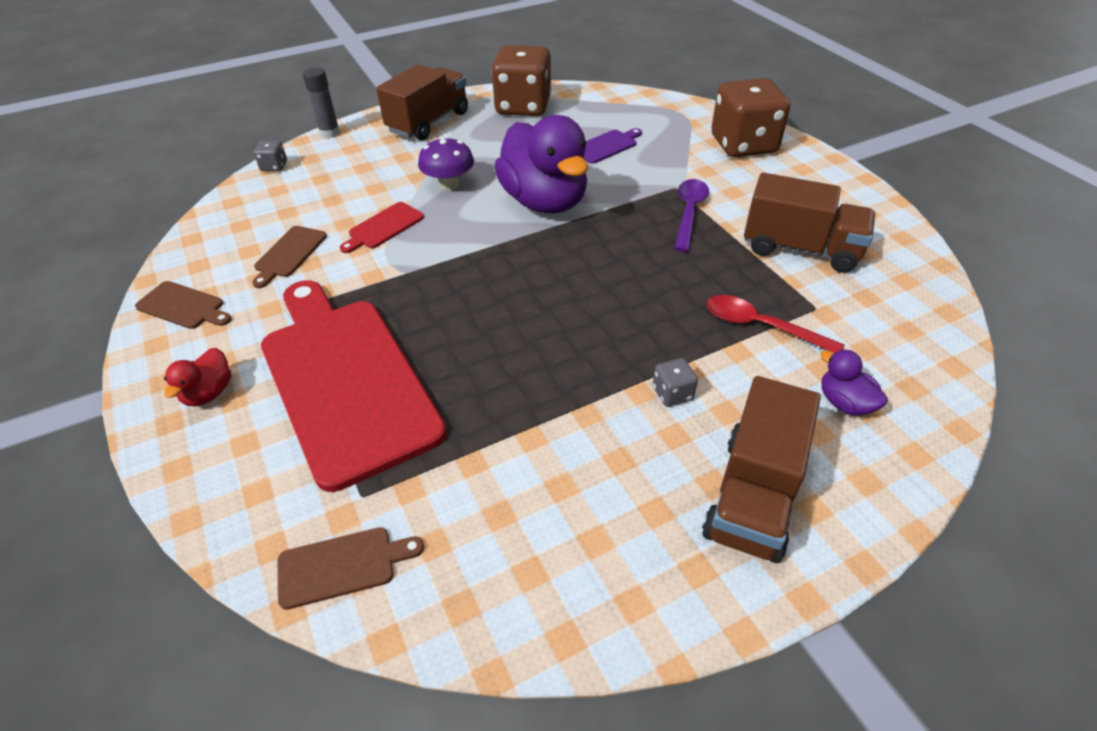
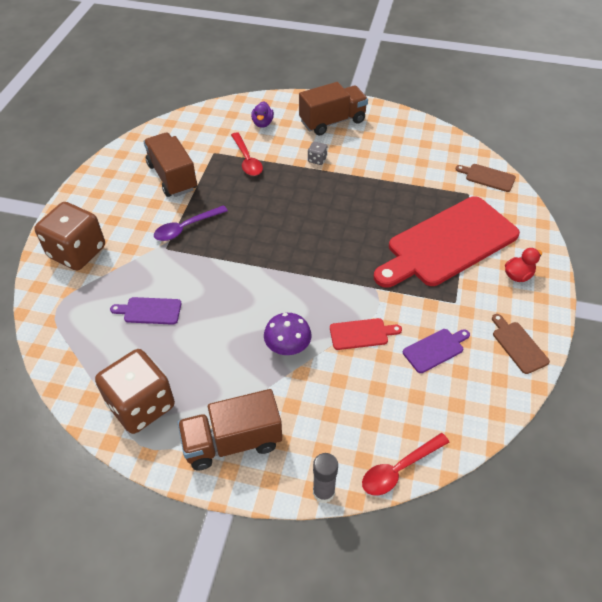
camera: 140 degrees left, 5 degrees up
(274, 166) = (399, 469): grey dice -> red spoon
(289, 254) = (435, 349): brown cutting board -> purple cutting board
(345, 379) = (448, 243): red cutting board -> red cutting board turned 45 degrees clockwise
(544, 201) = (247, 289): purple duck -> none

